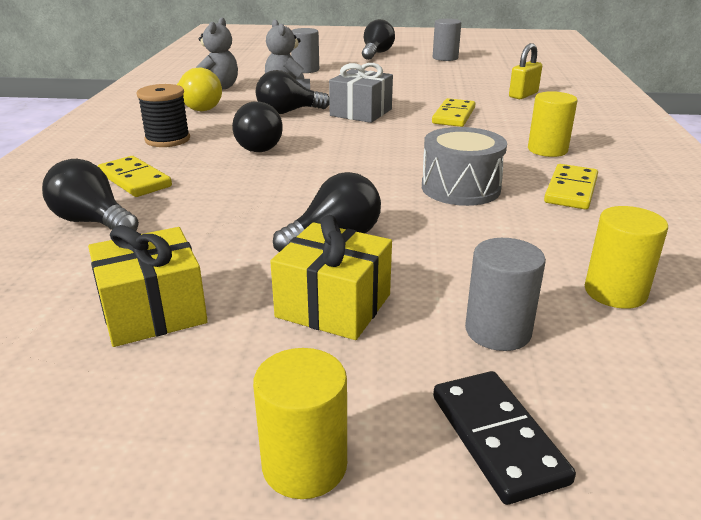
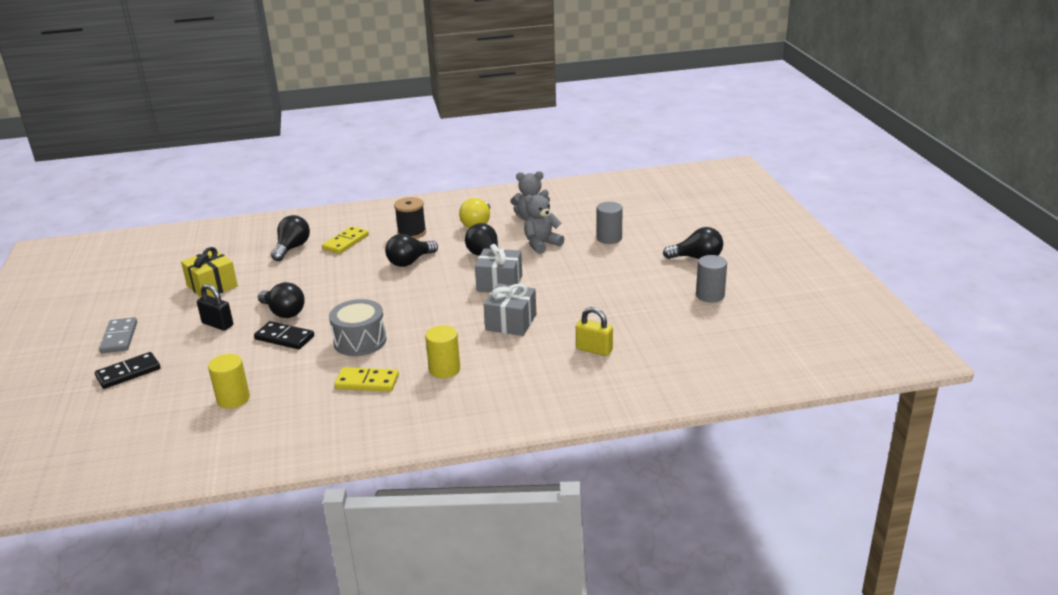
camera: 75 degrees right, 0 degrees up
(304, 465) = (119, 337): yellow cylinder -> grey domino
(333, 306) = (217, 324): yellow gift -> black padlock
(423, 240) = (284, 338): none -> black domino
(454, 116) = (511, 322): yellow domino -> grey gift
(498, 331) = (197, 367): grey cylinder -> none

